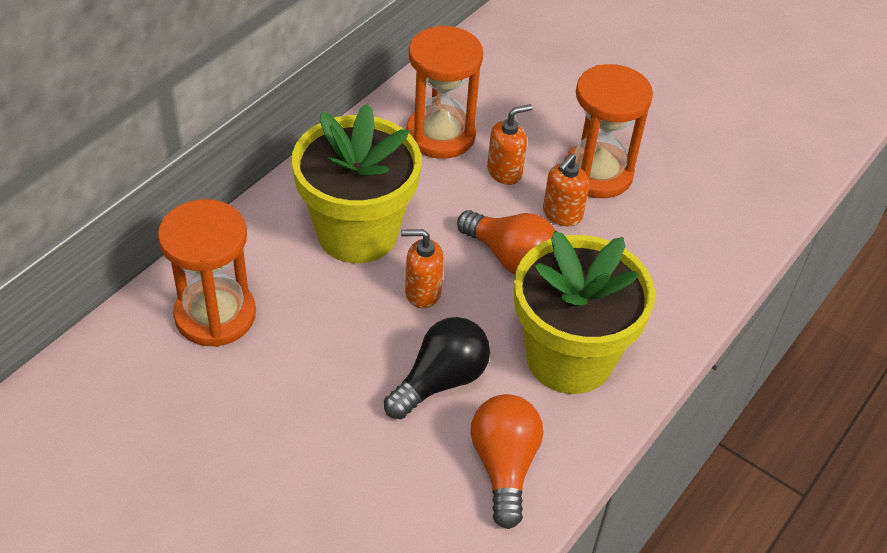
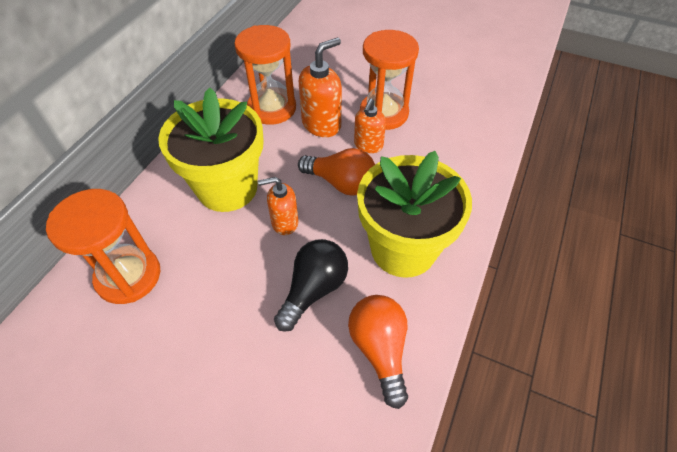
camera: 10 degrees left, 5 degrees up
(505, 172) = (322, 124): orange soap dispenser -> orange soap dispenser, size x1.53

